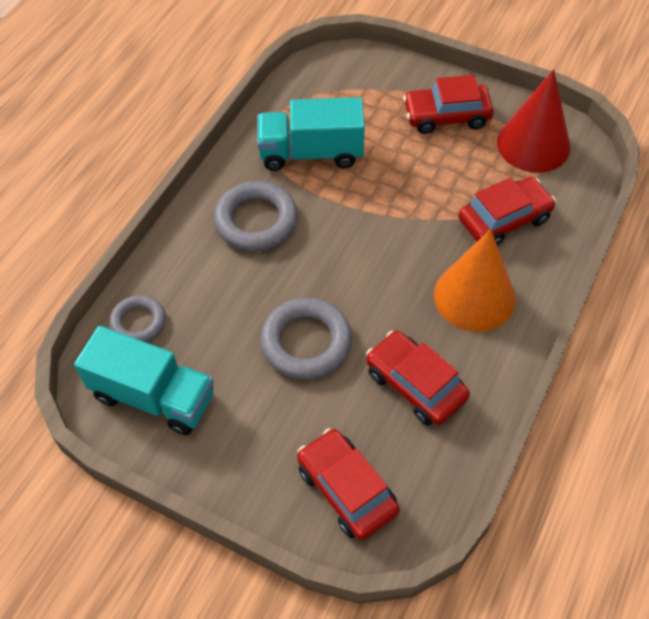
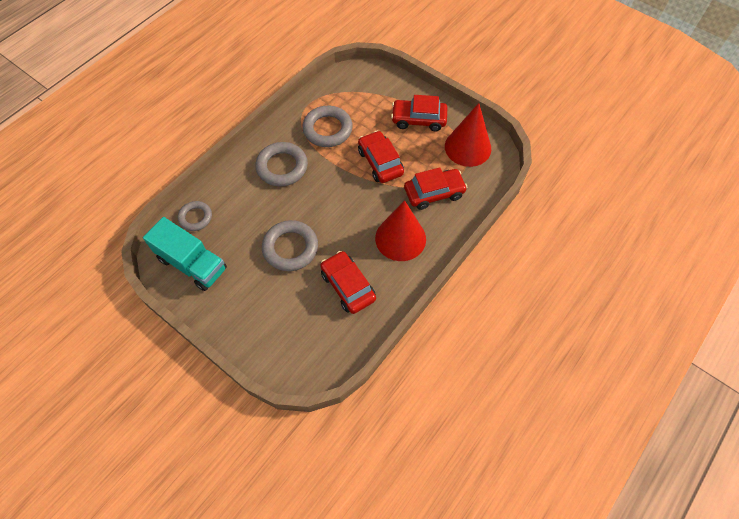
camera: 10 degrees right, 5 degrees up
(311, 153) = (327, 129): turquoise truck -> grey ring
(346, 490) = (288, 341): red car -> red car (380, 162)
(474, 296) = (400, 238): orange cone -> red cone

